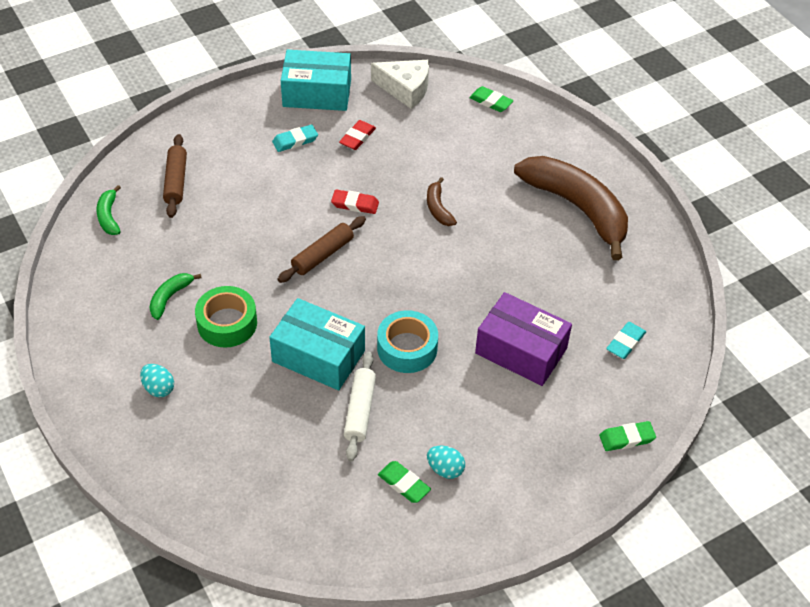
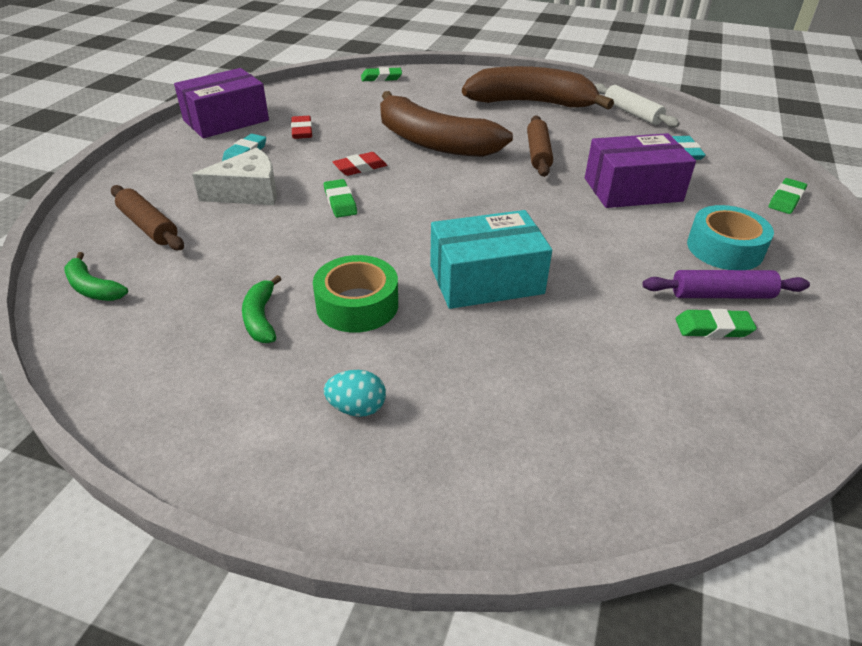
camera: 40 degrees left, 10 degrees down
(306, 231) = (340, 202): none -> green eraser
(317, 93) = (226, 120): turquoise box -> purple box
(322, 255) = (380, 210): brown rolling pin -> brown rolling pin (538, 153)
(360, 410) = (587, 297): white rolling pin -> white rolling pin (632, 113)
(405, 89) = (303, 93): white cheese -> white cheese (248, 192)
(407, 348) = (550, 232): turquoise tape -> turquoise tape (724, 248)
(438, 208) = (433, 142): brown banana -> brown banana, size x2.38
(445, 469) = (721, 295): turquoise egg -> purple rolling pin

